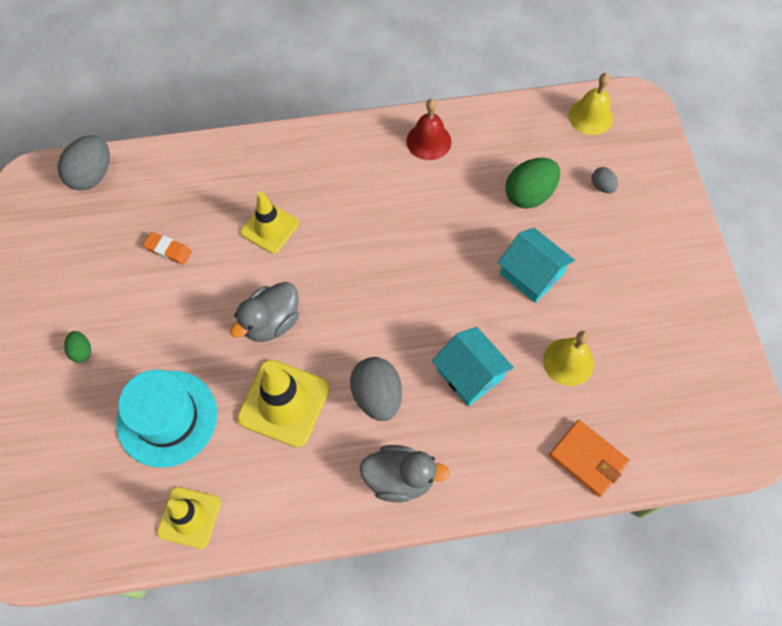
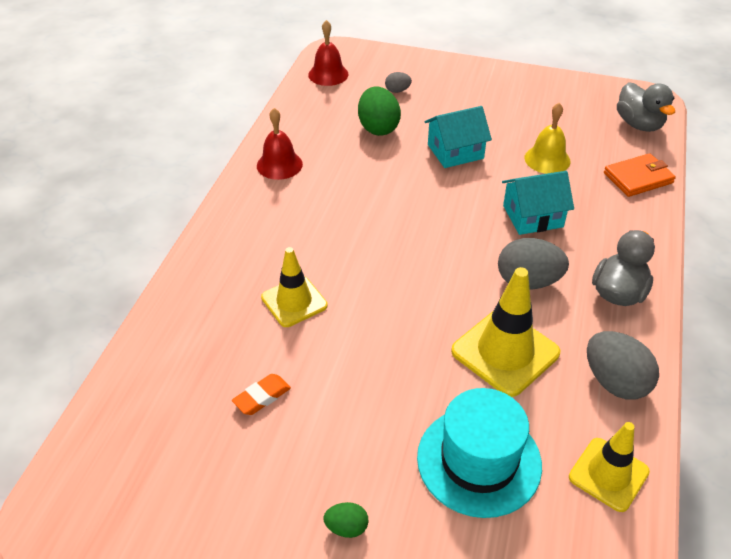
camera: 65 degrees left, 20 degrees down
(92, 175) = (99, 445): grey egg -> grey egg (615, 382)
(271, 322) = (407, 334): grey duck -> grey duck (639, 124)
(590, 116) = (328, 74): yellow bell -> red bell

